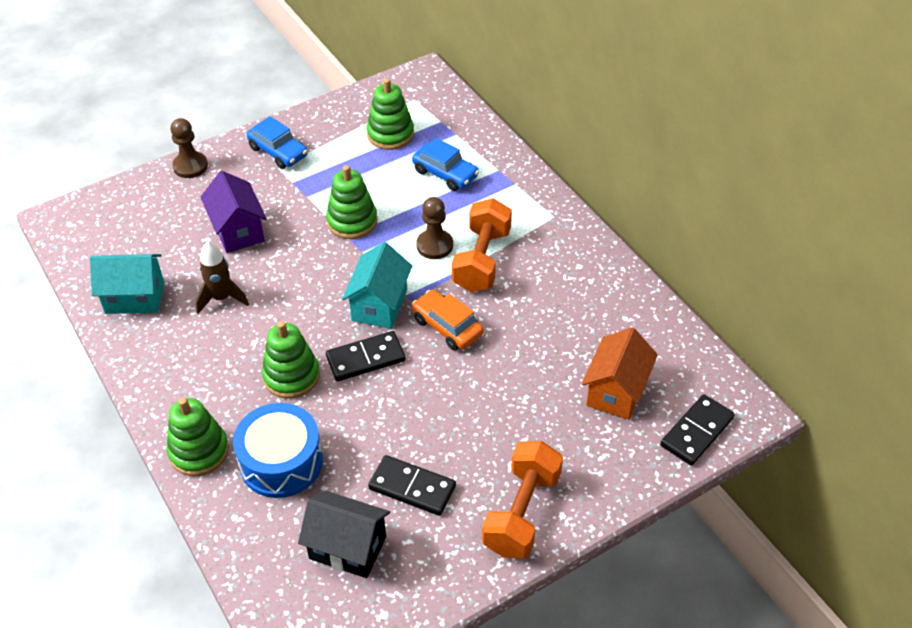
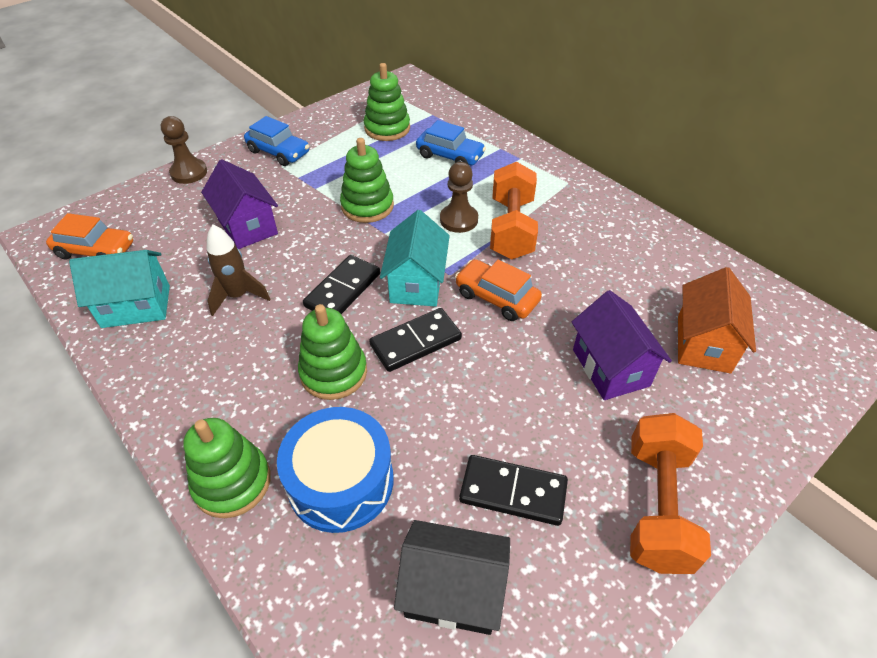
camera: 10 degrees left, 0 degrees up
(102, 240) = (96, 250): none -> orange car
(526, 401) = (610, 367): none -> purple house
(697, 432) = (810, 377): black domino -> black domino (343, 290)

